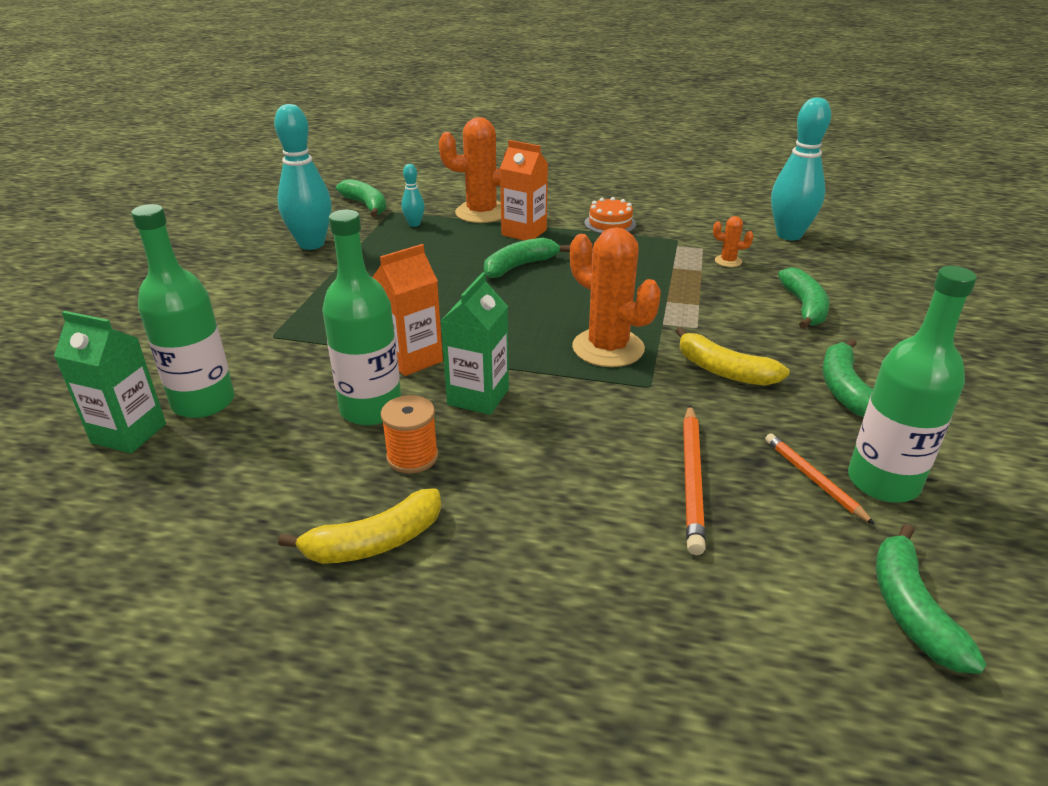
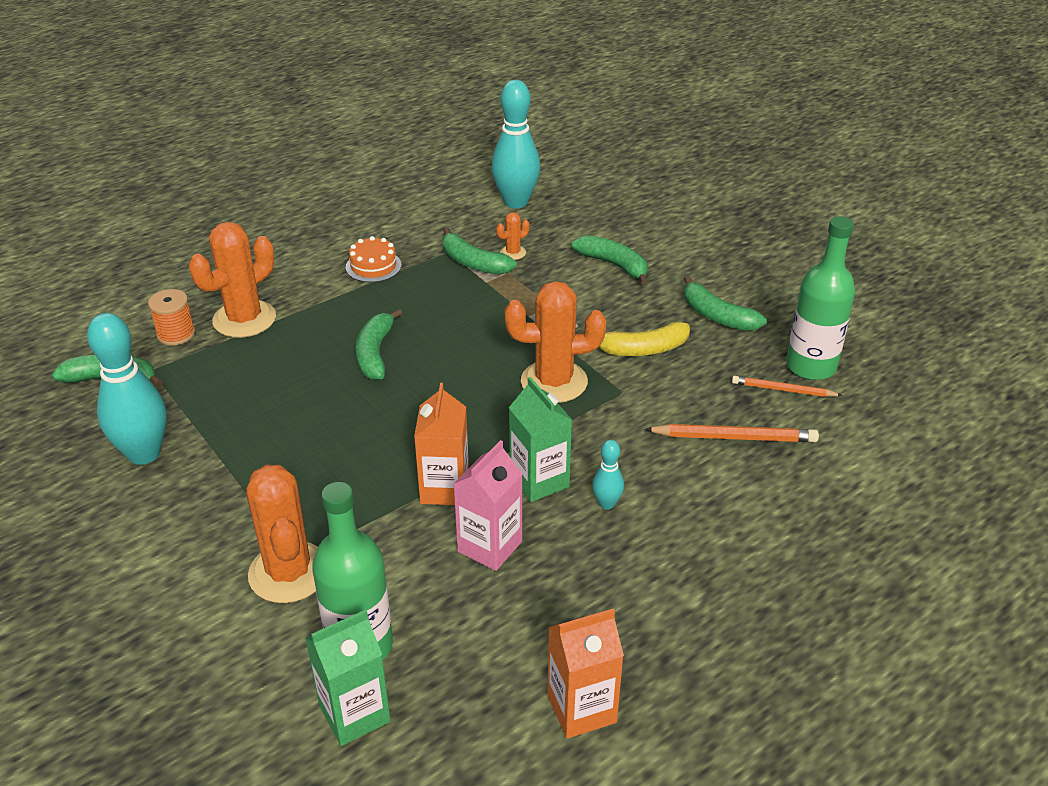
camera: 50 degrees left, 5 degrees up
(253, 340) = (289, 572): none -> orange cactus
(371, 409) = (490, 546): green bottle -> pink carton
(375, 542) = (651, 618): yellow banana -> none
(412, 457) = (576, 553): orange spool -> orange spool (176, 334)
(414, 224) = (204, 369): turquoise bowling pin -> turquoise bowling pin (606, 504)
(524, 232) = (319, 318): orange carton -> orange carton (581, 709)
(691, 480) = (734, 438): orange pencil -> orange pencil turned 45 degrees counterclockwise
(911, 610) = (907, 430): green banana -> green banana (473, 263)

